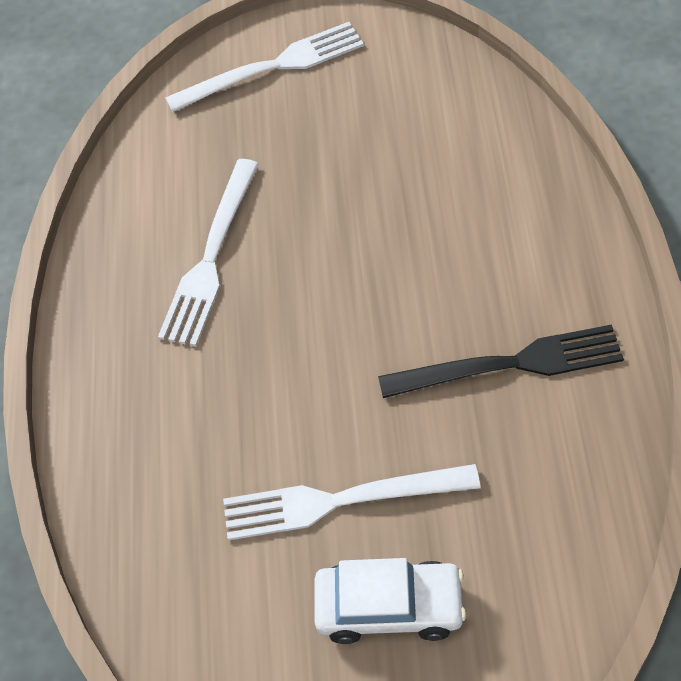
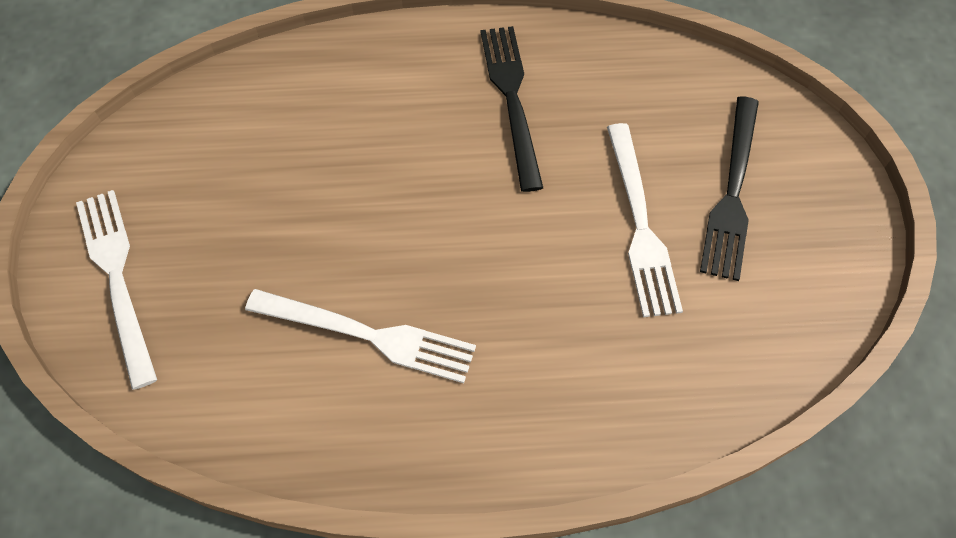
camera: 95 degrees left, 5 degrees up
(389, 607) = (732, 192): white car -> black fork

